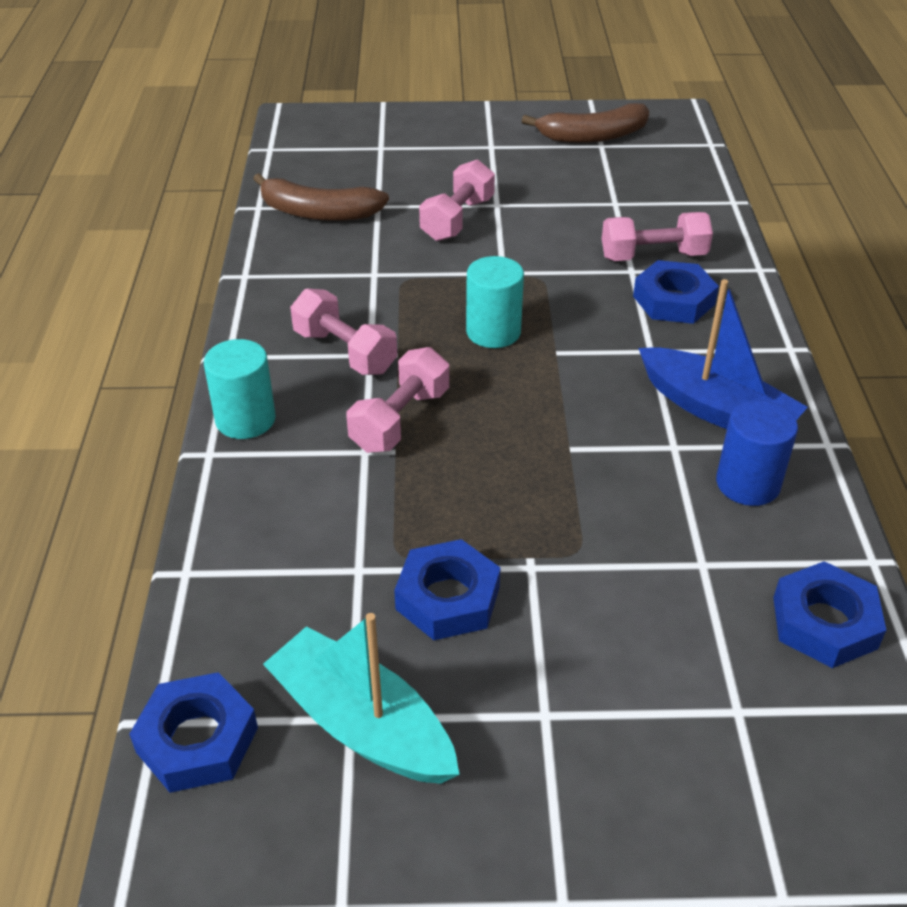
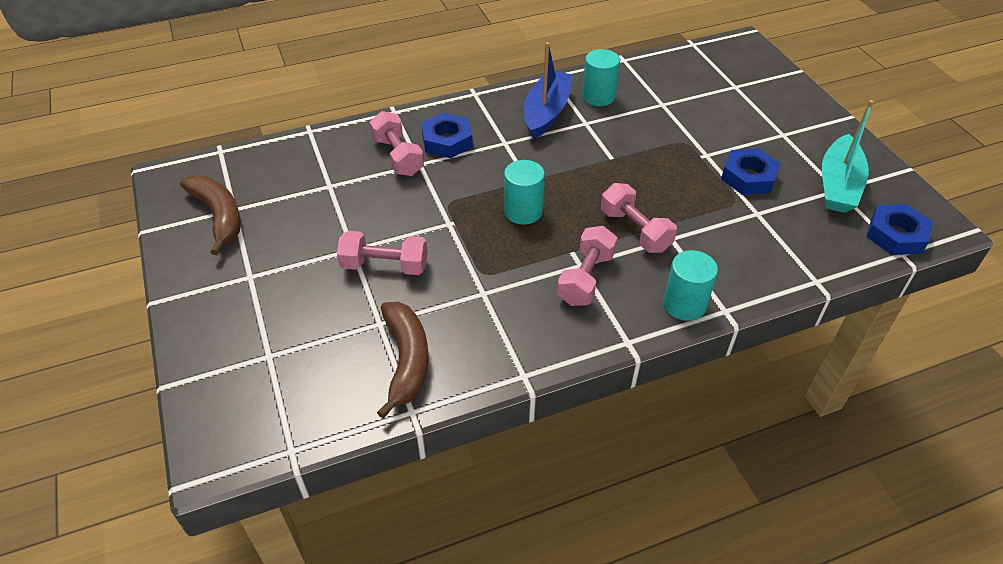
camera: 110 degrees left, 5 degrees up
(400, 420) = (635, 230): pink dumbbell -> pink dumbbell turned 45 degrees clockwise
(748, 484) = (598, 97): blue cylinder -> turquoise cylinder
(824, 622) = (670, 69): blue nut -> none

